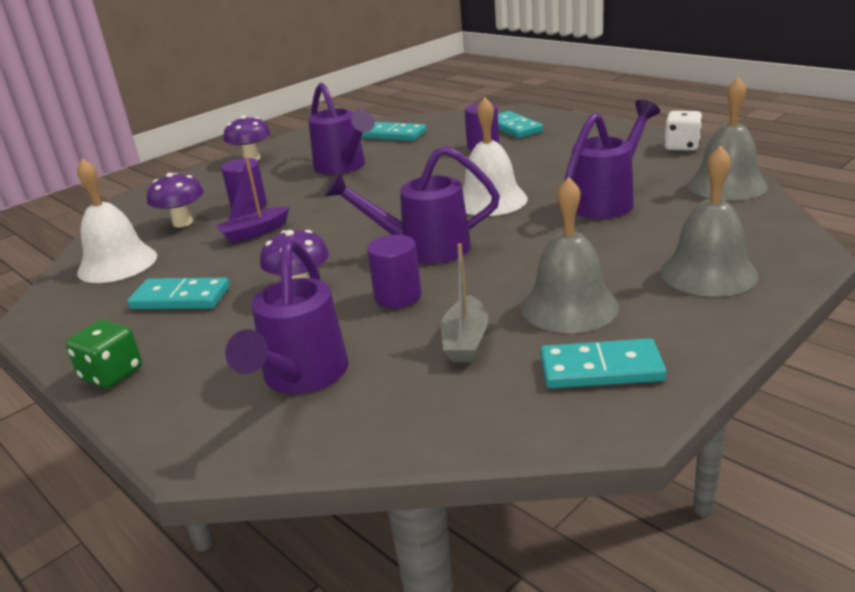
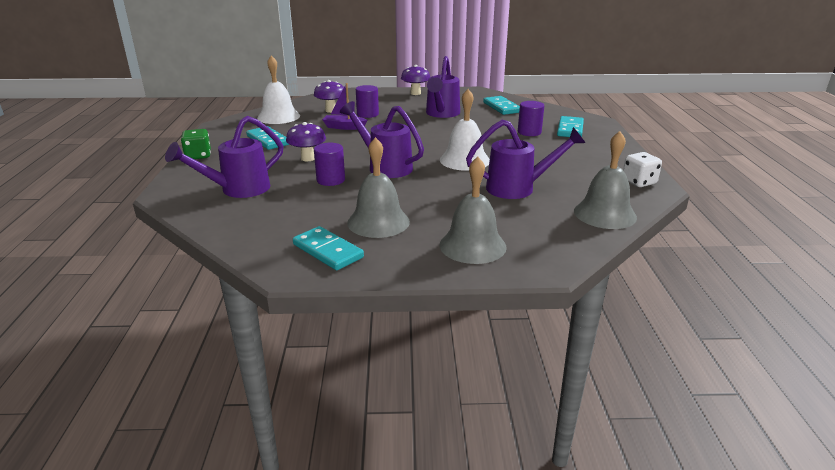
camera: 40 degrees right, 0 degrees up
(465, 341) = (311, 210): grey boat -> none

